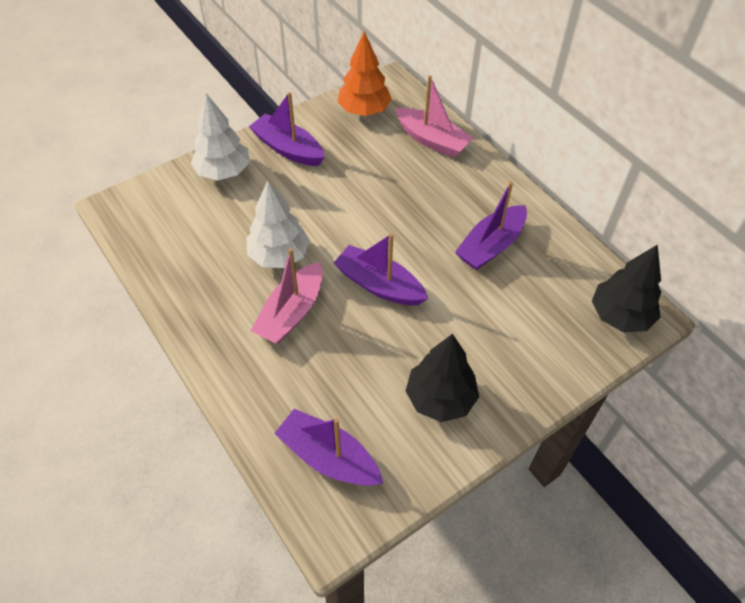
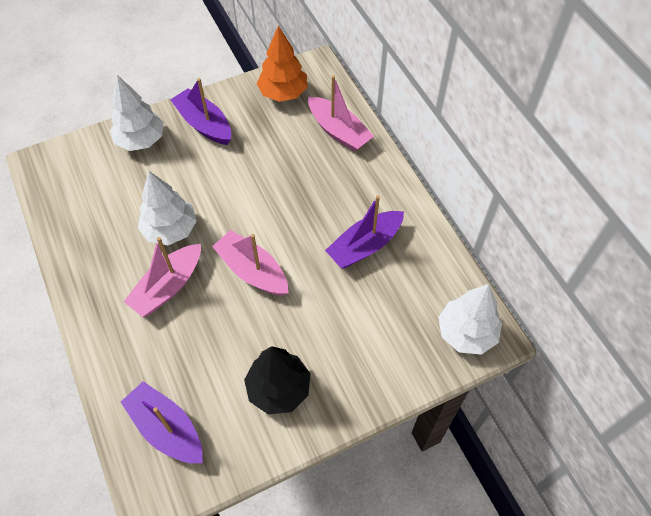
camera: 10 degrees right, 5 degrees up
(379, 285) = (252, 271): purple boat -> pink boat
(620, 316) = (466, 333): black tree -> white tree

